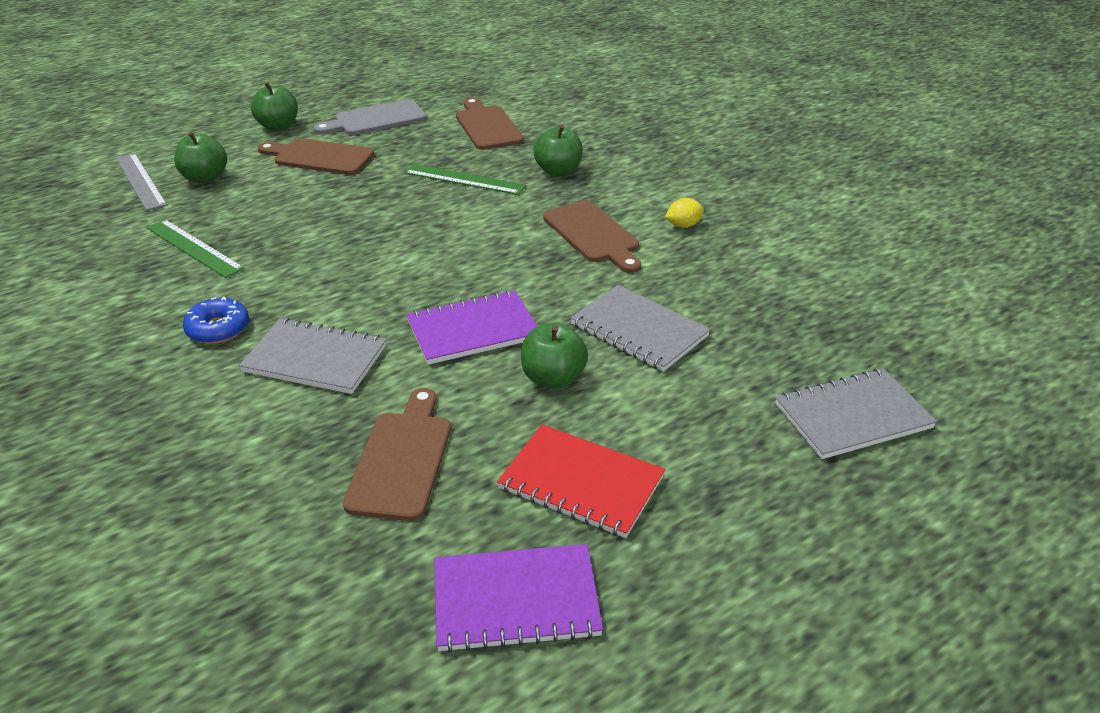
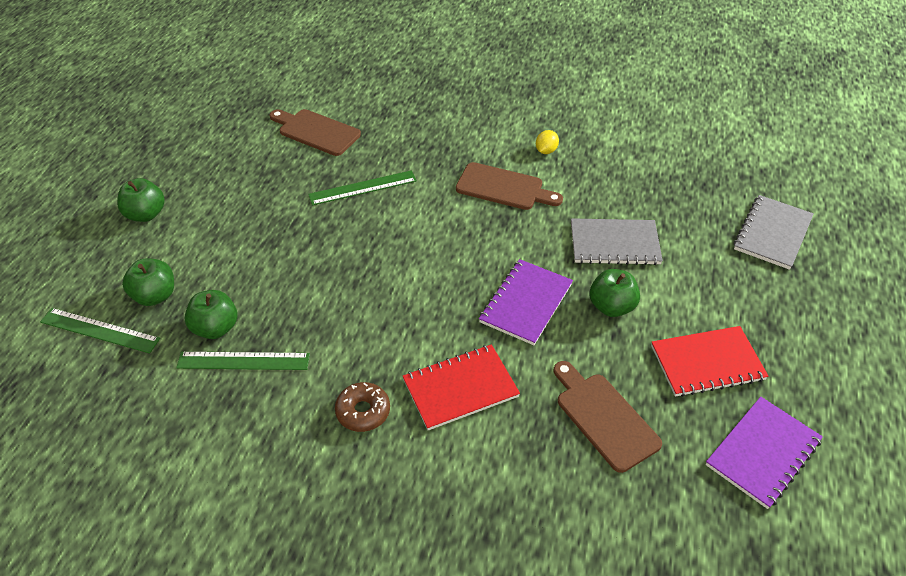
camera: 40 degrees left, 10 degrees up
(140, 181) = (100, 330): grey ruler -> green ruler
(218, 329) = (363, 411): blue donut -> brown donut
(315, 359) = (460, 388): grey notebook -> red notebook
(319, 157) = (224, 225): brown cutting board -> none
(375, 119) = (220, 167): grey cutting board -> none
(558, 171) = (417, 147): green apple -> green apple (215, 328)

